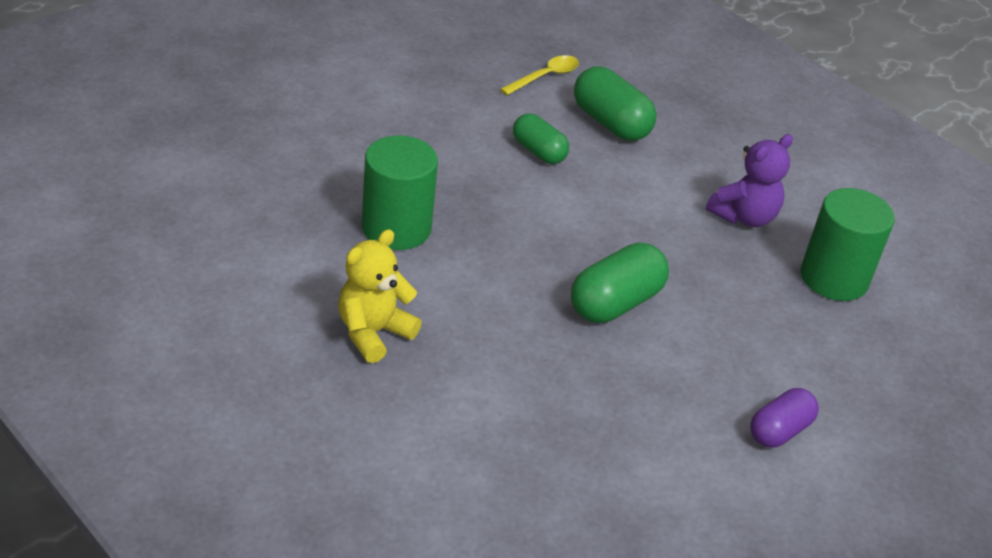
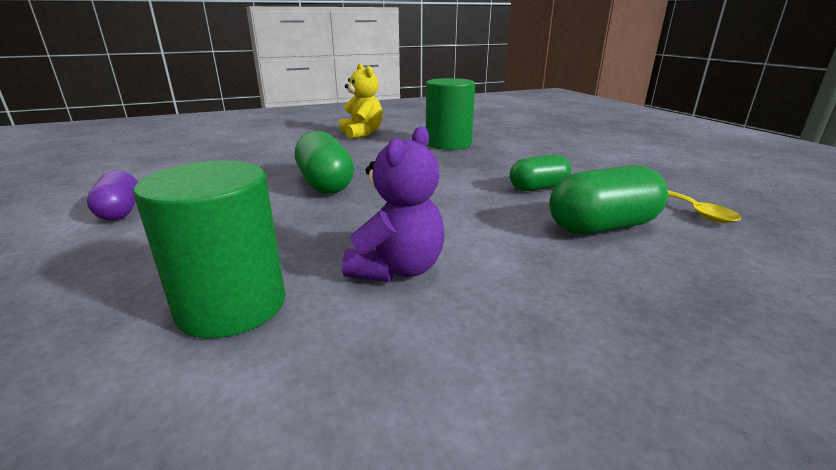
camera: 115 degrees right, 15 degrees down
(744, 216) = (397, 269): purple teddy bear -> purple teddy bear turned 135 degrees counterclockwise

